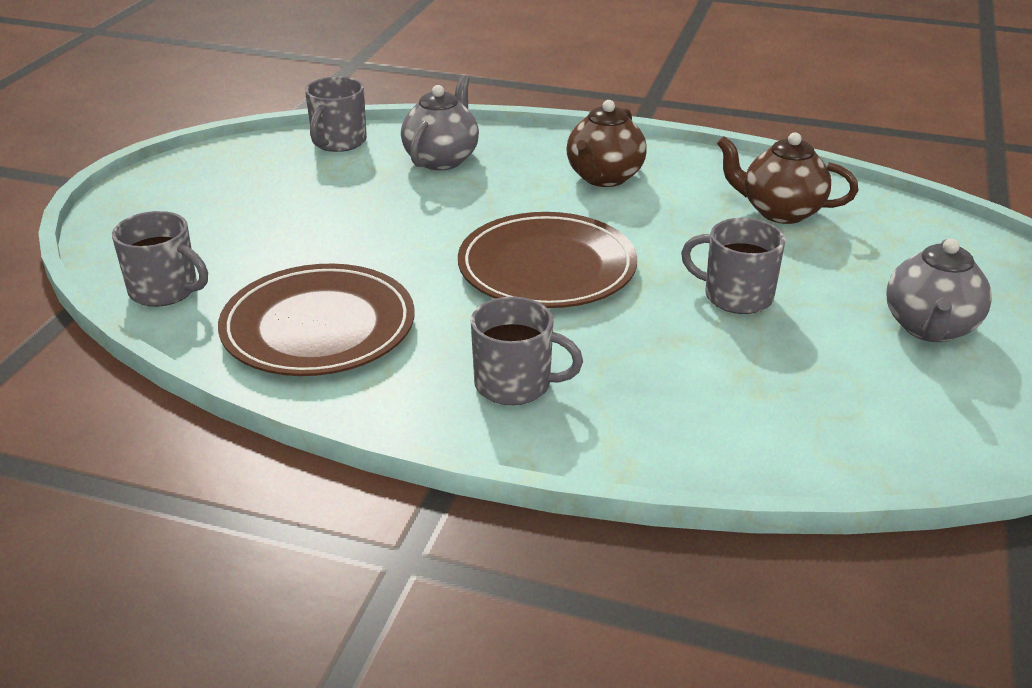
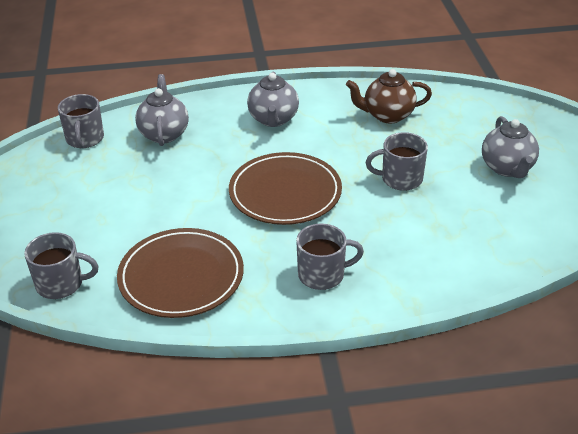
camera: 25 degrees left, 5 degrees up
(604, 178) = (273, 119): brown teapot -> grey teapot

